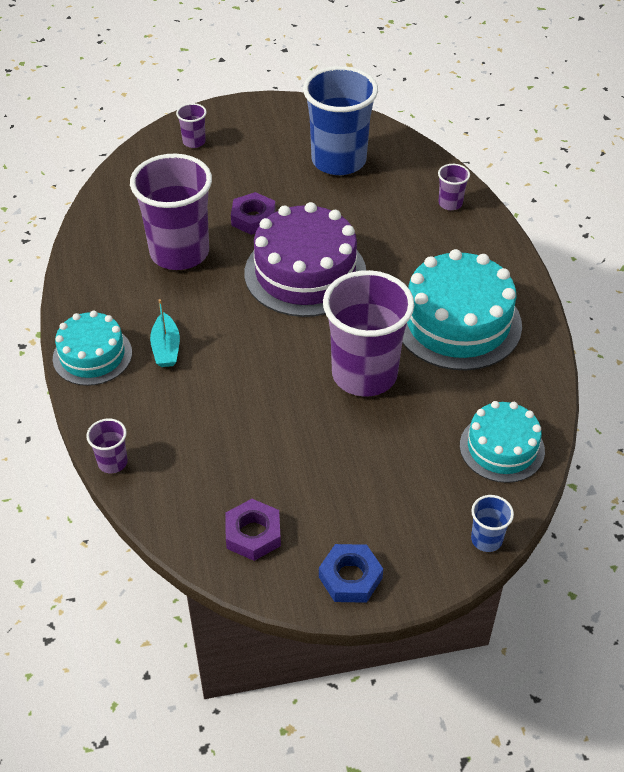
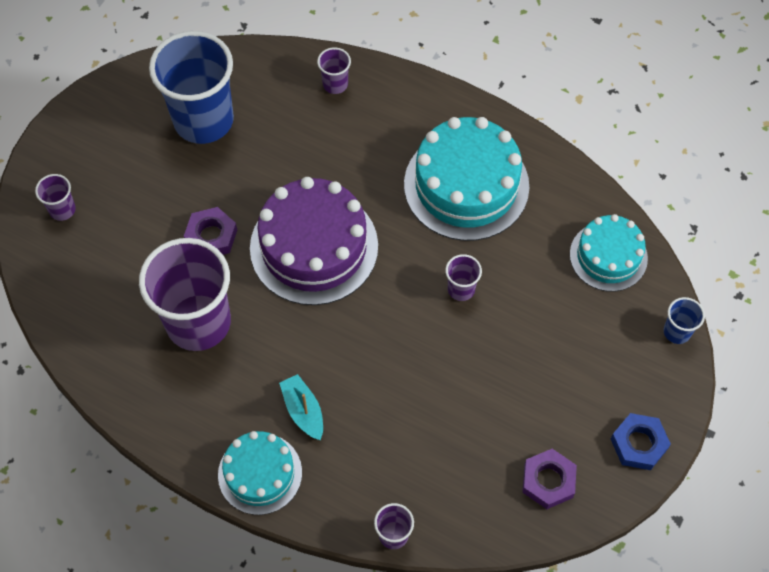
camera: 50 degrees left, 15 degrees up
(166, 348) = (303, 411): turquoise boat -> turquoise boat turned 150 degrees counterclockwise
(364, 374) = (461, 289): purple cup -> purple cup, size x0.42

